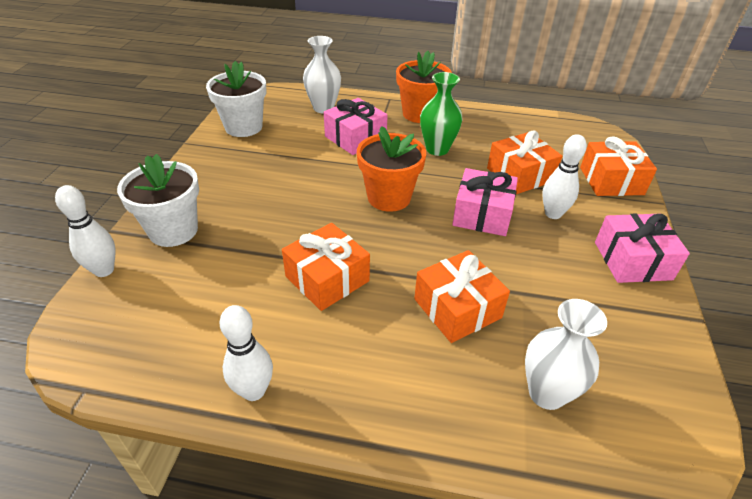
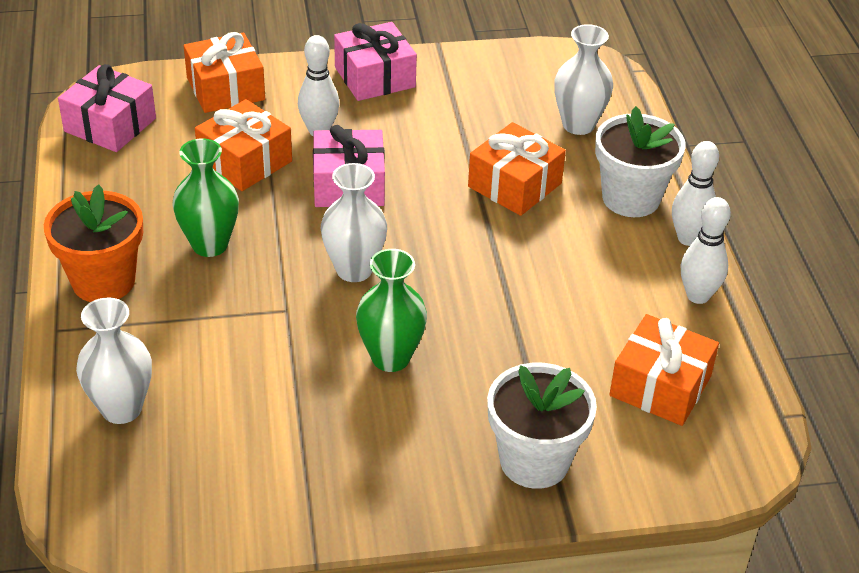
camera: 110 degrees left, 0 degrees up
(104, 270) = (640, 494): white bowling pin -> white bowling pin (688, 238)
(243, 127) = (231, 497): white flower pot -> white flower pot (631, 198)
(300, 195) = (390, 358): none -> green vase
(327, 278) = (531, 287): orange gift -> orange gift (660, 386)
(355, 138) = (212, 340): pink gift -> pink gift (110, 125)
(389, 197) = (354, 270): orange flower pot -> white vase

